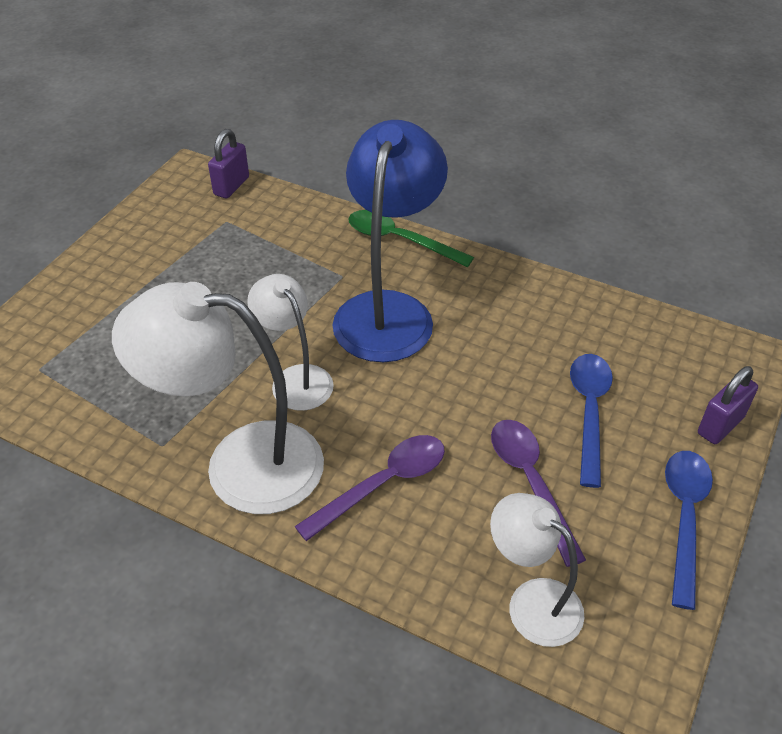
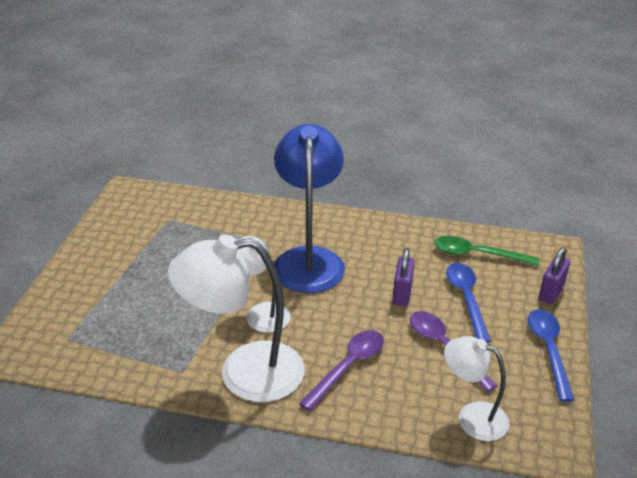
camera: 15 degrees left, 10 degrees down
(231, 186) = (162, 196): purple padlock -> purple padlock (402, 294)
(400, 240) = (299, 213): green spoon -> green spoon (477, 254)

